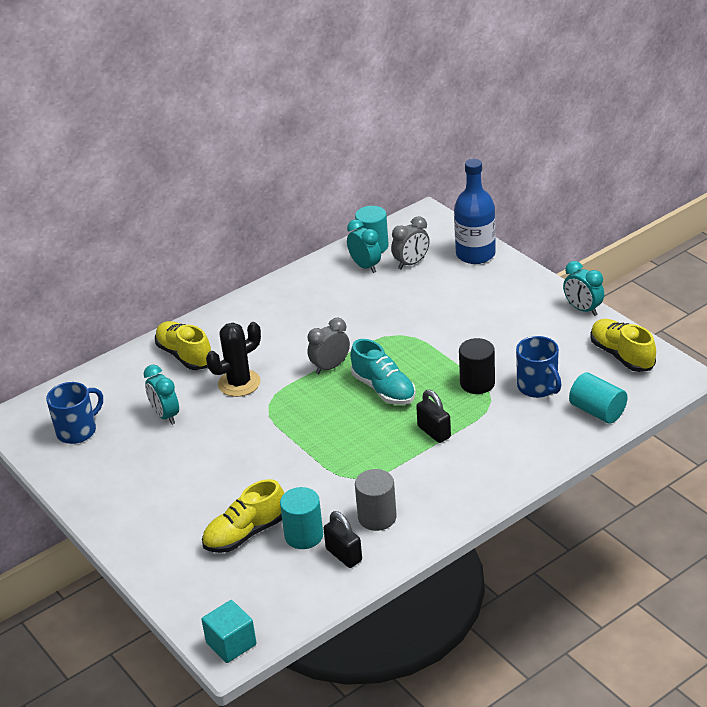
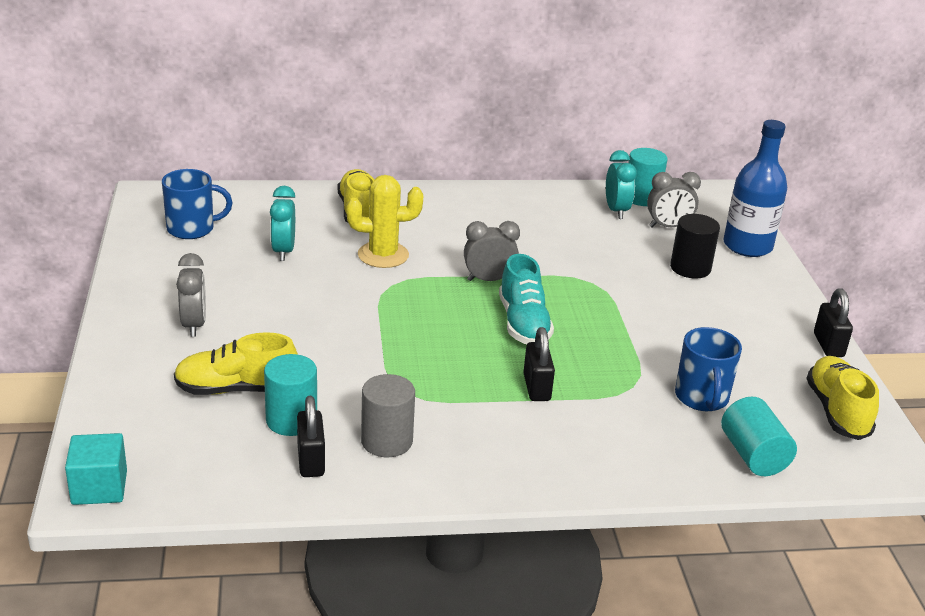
camera: 25 degrees right, 5 degrees down
(165, 504) = (194, 325): none -> grey clock
(239, 383) = (383, 255): black cactus -> yellow cactus
(477, 383) = (633, 363): black cylinder -> black cylinder (690, 268)
(583, 309) = (828, 345): turquoise clock -> black padlock

